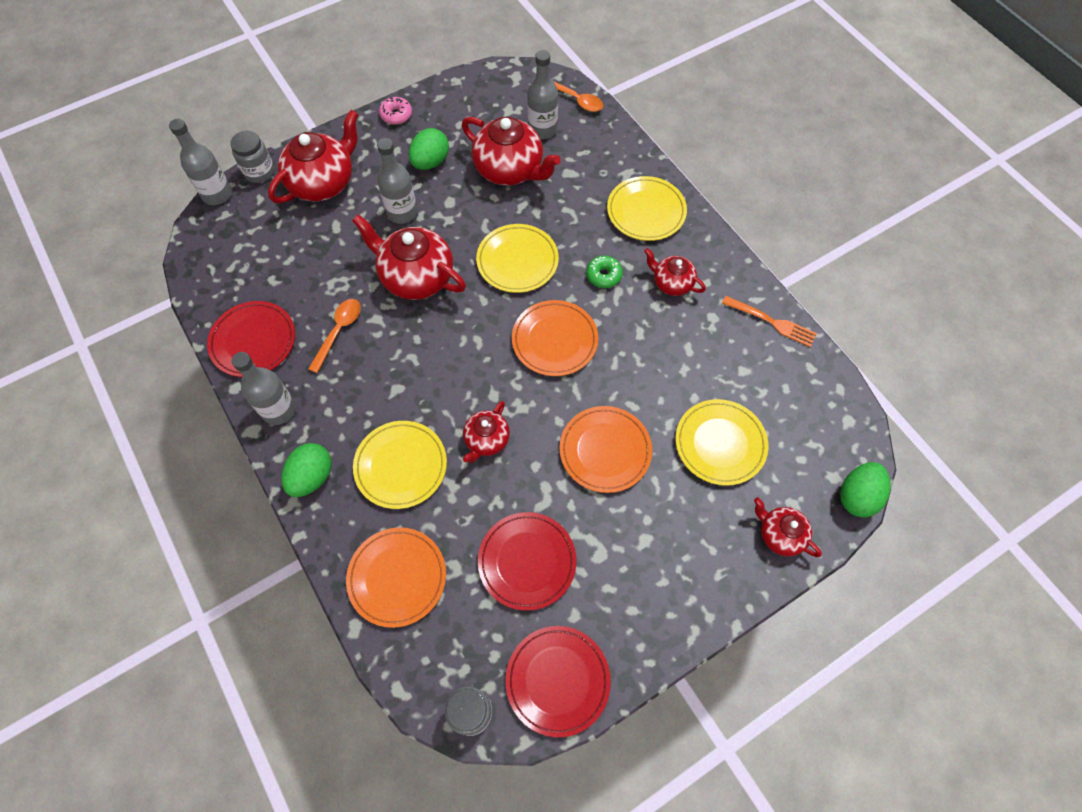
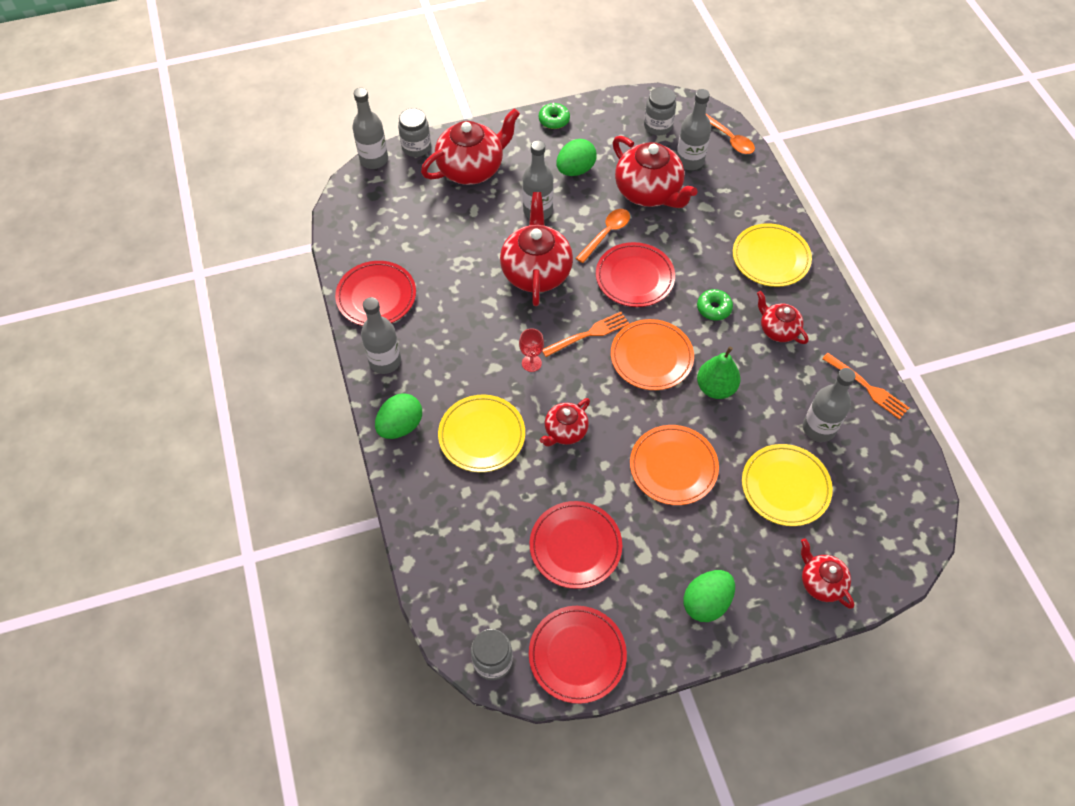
camera: 15 degrees right, 5 degrees down
(338, 331) = (454, 305): orange spoon -> orange spoon (606, 234)
(396, 115) = (554, 120): pink donut -> green donut
(397, 577) = (455, 530): orange plate -> none
(416, 277) = (536, 271): red teapot -> red teapot turned 45 degrees clockwise
(434, 375) = (531, 363): none -> red goblet
(485, 331) = (588, 334): none -> orange fork
(502, 100) = (658, 126): none -> grey jar
(517, 261) = (634, 277): yellow plate -> red plate
(626, 357) = (715, 388): none -> green pear
(736, 375) = (819, 428): none -> grey bottle
(857, 496) = (907, 566): green egg -> green egg (706, 602)

